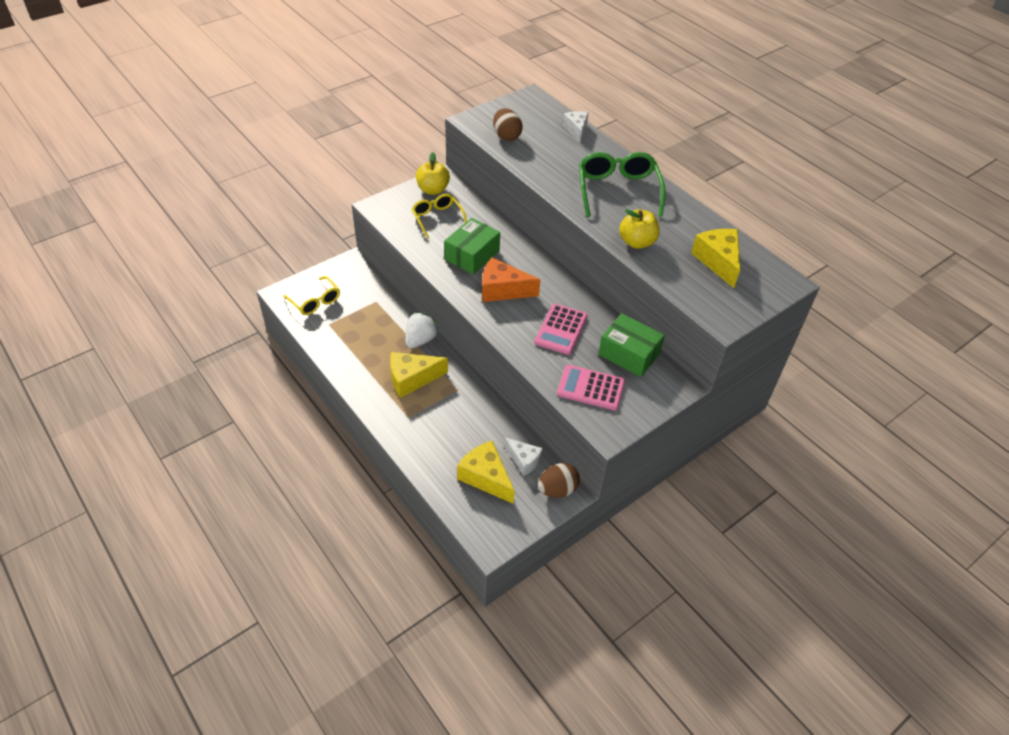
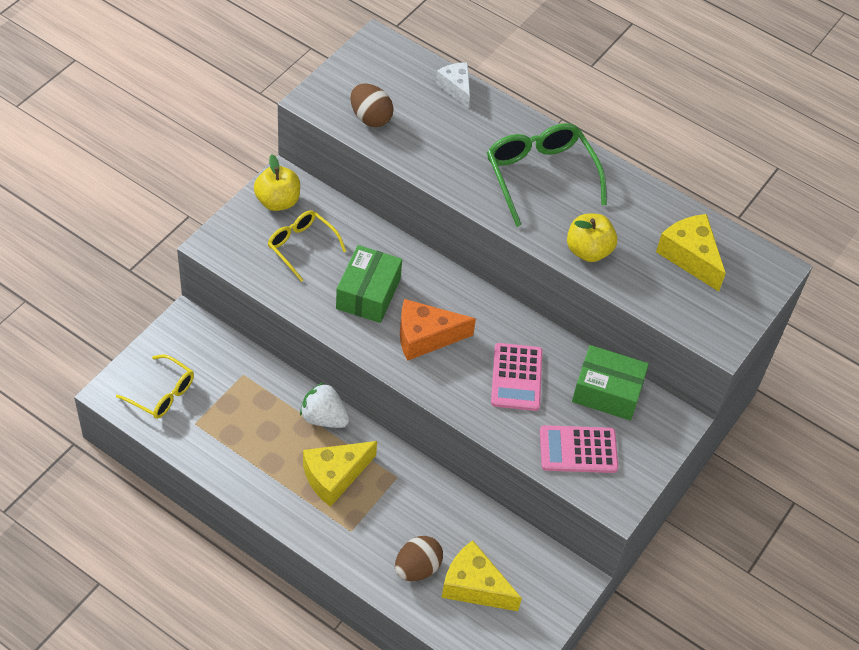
camera: 20 degrees left, 5 degrees up
(420, 340) = (324, 418): white strawberry -> white strawberry turned 75 degrees counterclockwise
(524, 460) = (511, 552): white cheese -> none
(557, 489) = (562, 579): brown egg -> brown egg (417, 568)

